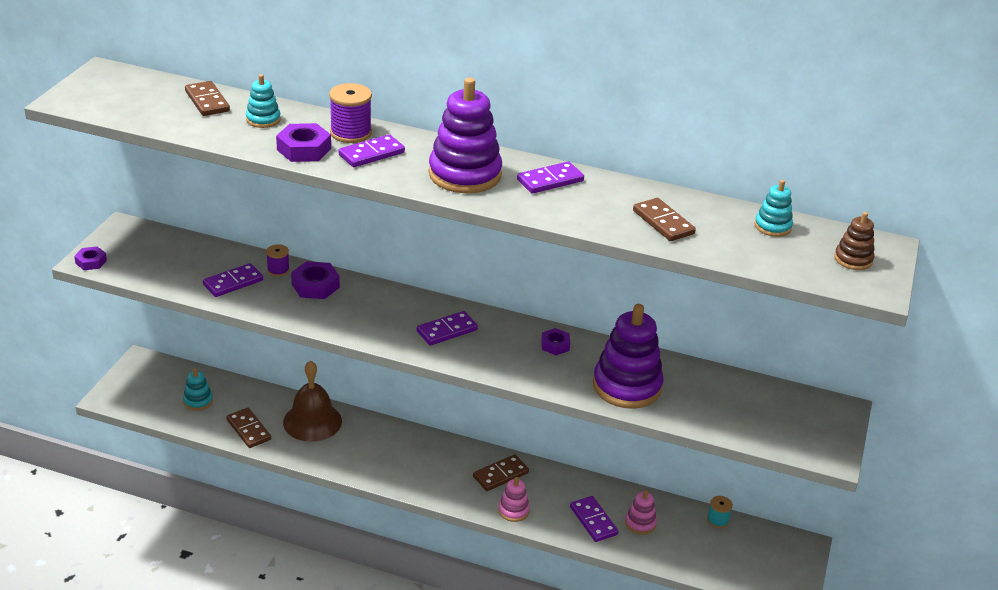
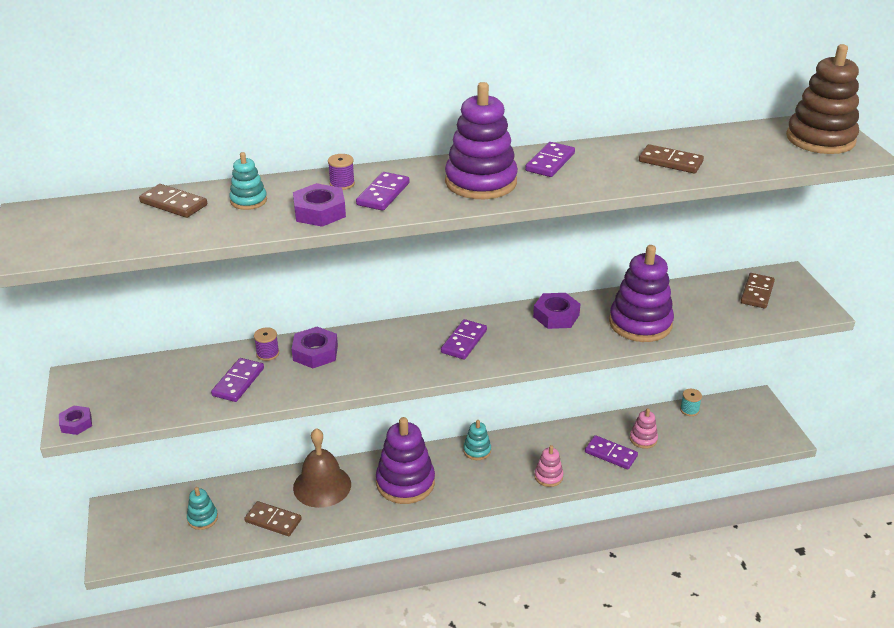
camera: 30 degrees left, 0 degrees up
(350, 133) = (342, 184): purple spool -> purple spool, size x0.59
(382, 453) = (405, 483): none -> purple stacking toy
(500, 475) = (512, 453): brown domino -> brown domino (757, 293)
(555, 345) = (556, 316): purple nut -> purple nut, size x1.58
(772, 226) = (742, 137): turquoise stacking toy -> turquoise stacking toy (477, 450)
(853, 259) = (820, 139): brown stacking toy -> brown stacking toy, size x2.03

